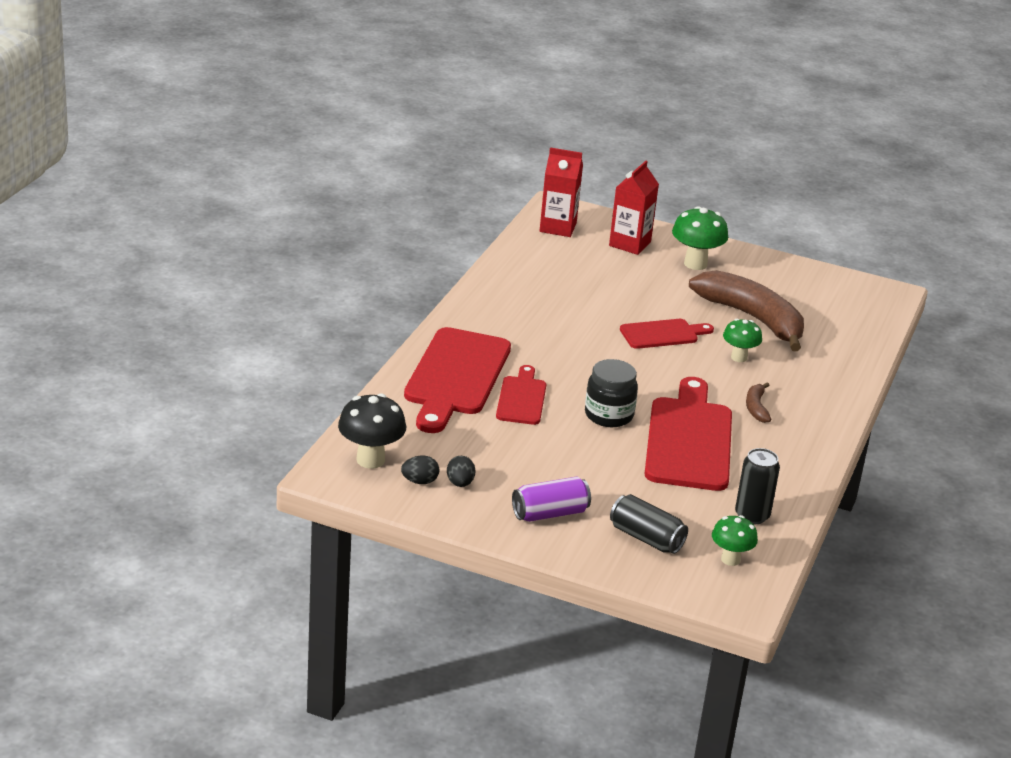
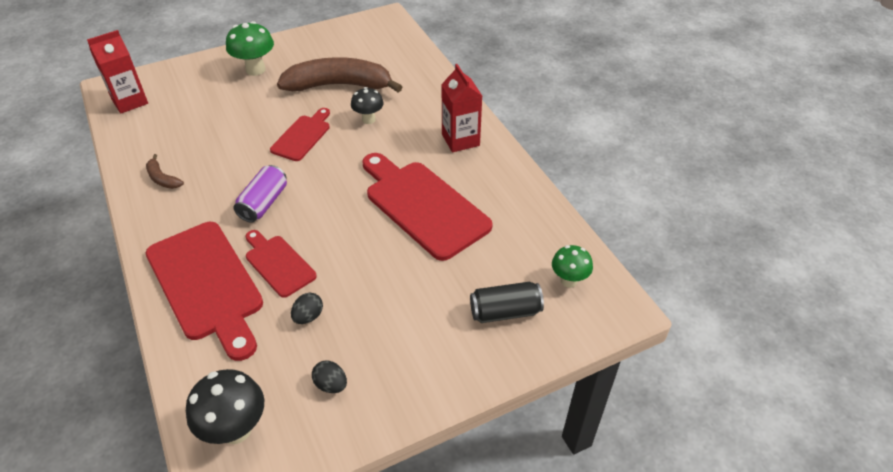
camera: 45 degrees left, 15 degrees up
(419, 481) = (300, 413): black egg -> black egg (308, 316)
(550, 513) = (424, 351): purple can -> purple can (263, 203)
(608, 415) = (352, 228): black jar -> none
(630, 244) = (195, 82): red carton -> red carton (460, 140)
(739, 357) = (368, 119): green mushroom -> black mushroom
(752, 515) = (532, 233): black can -> none
(756, 408) = (426, 149): brown banana -> brown banana (162, 178)

